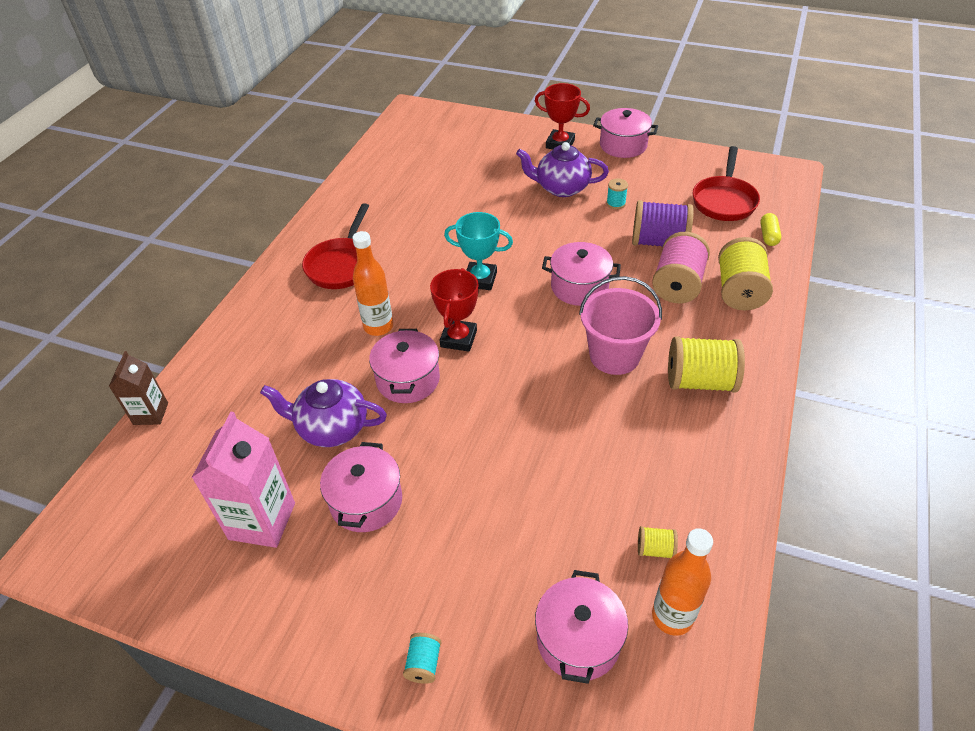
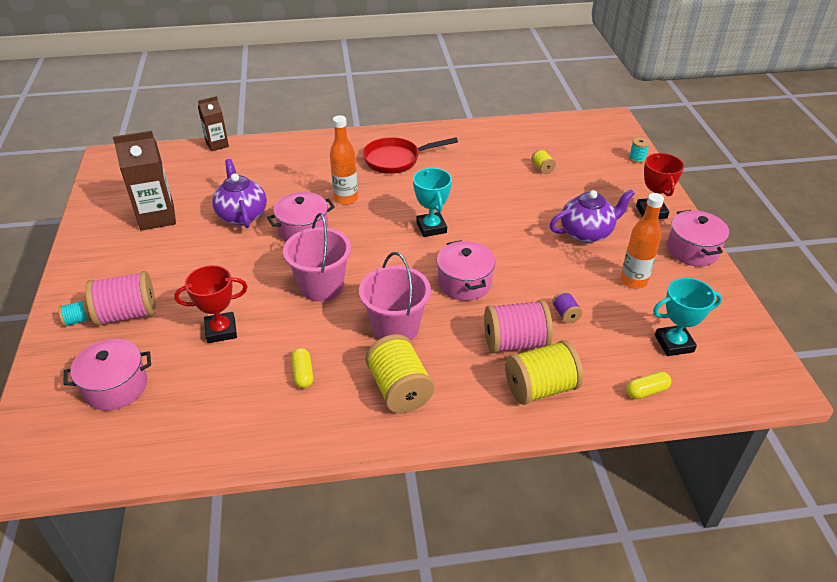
camera: 60 degrees right, 5 degrees down
(262, 521) = (157, 217): pink carton -> brown carton
(366, 501) = (189, 252): pink pot -> none
(447, 599) = (127, 314): none -> pink spool
(458, 338) = (359, 239): red trophy -> red trophy (221, 330)
(516, 393) = (321, 286): none -> pink bucket
(561, 188) = (587, 232): purple teapot -> purple teapot turned 90 degrees clockwise
(616, 203) = (597, 271): turquoise spool -> turquoise spool (637, 158)
(644, 449) = (303, 374): none -> yellow capsule
(655, 549) = (206, 407): yellow spool -> yellow spool (542, 168)
(659, 242) = (565, 314): purple spool -> purple spool, size x0.47
(672, 616) = (150, 432): orange bottle -> orange bottle (633, 281)
(724, 200) = (674, 343): red pan -> turquoise trophy

